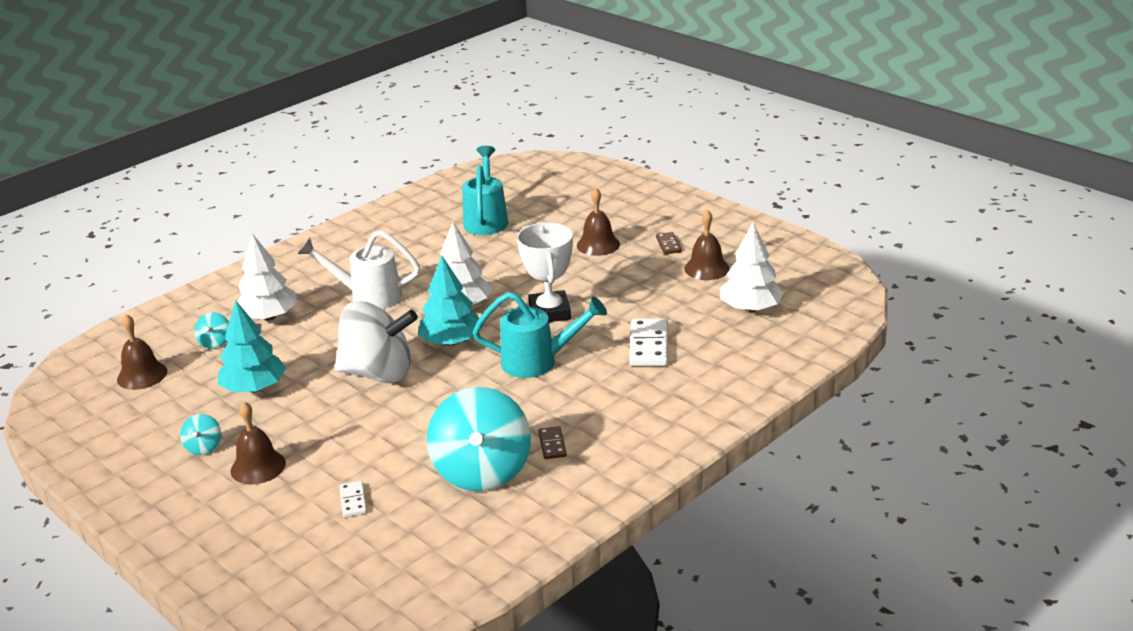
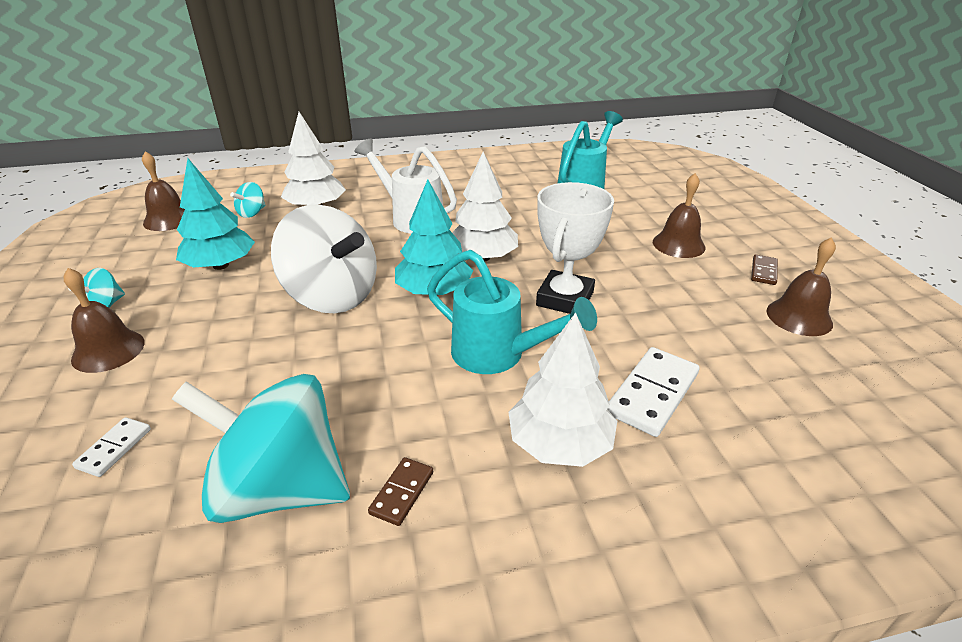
camera: 30 degrees right, 5 degrees up
(482, 471) = (280, 488): turquoise spinning top -> turquoise spinning top turned 75 degrees clockwise
(750, 308) = (838, 399): white tree -> white tree (560, 444)

